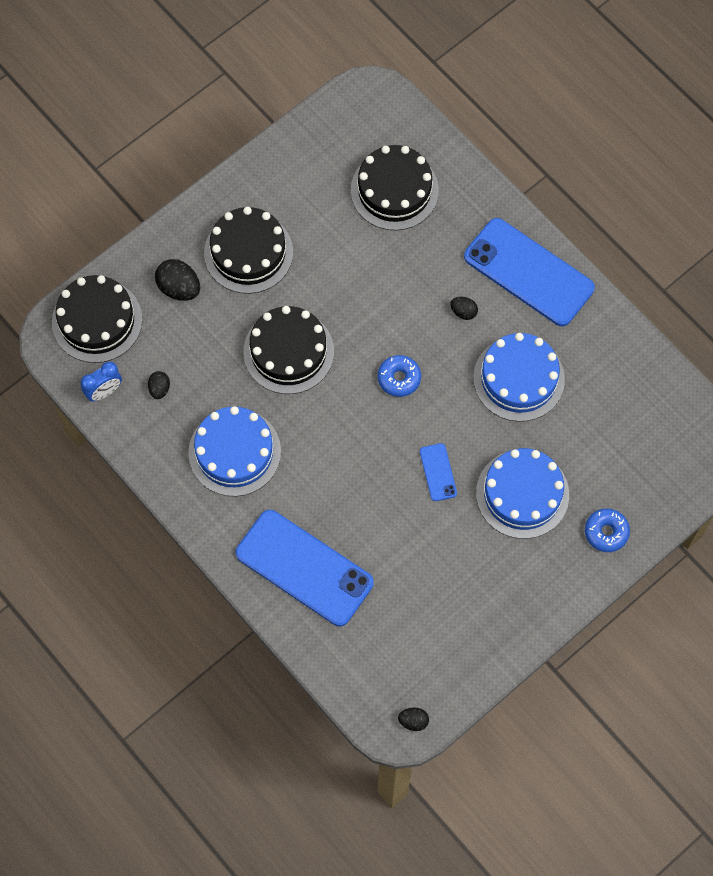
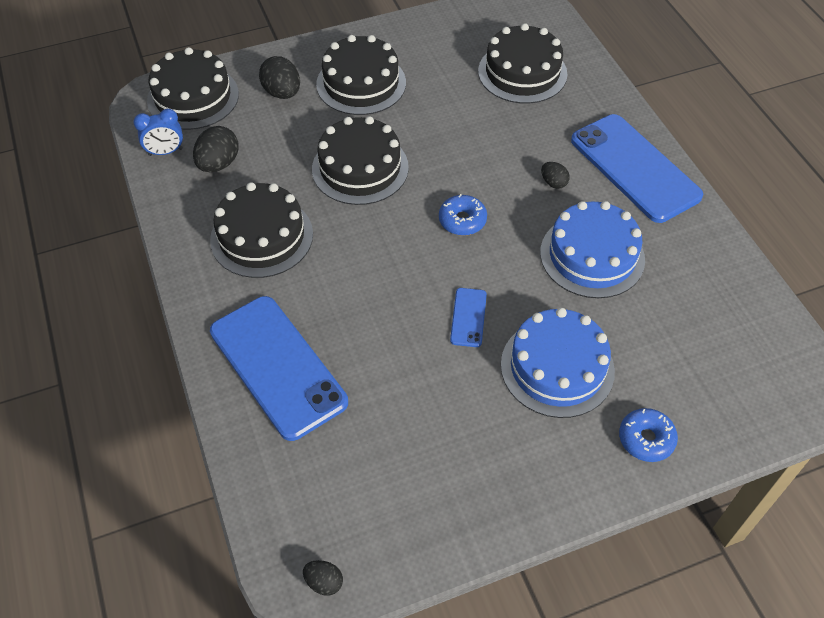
camera: 20 degrees right, 15 degrees down
(159, 389) = (218, 164): black egg -> black egg, size x1.75
(234, 452) = (262, 236): blue cake -> black cake

